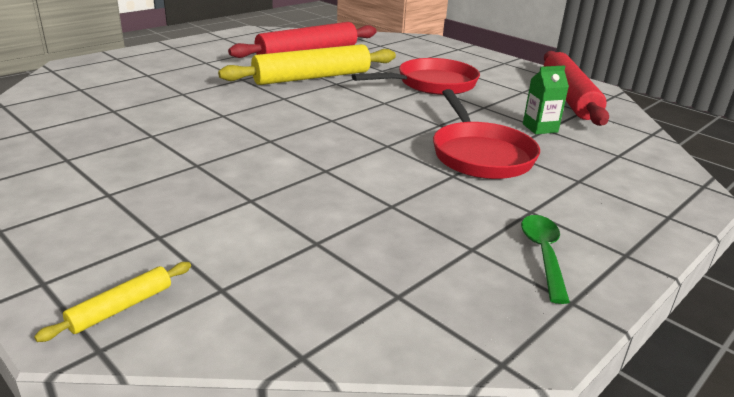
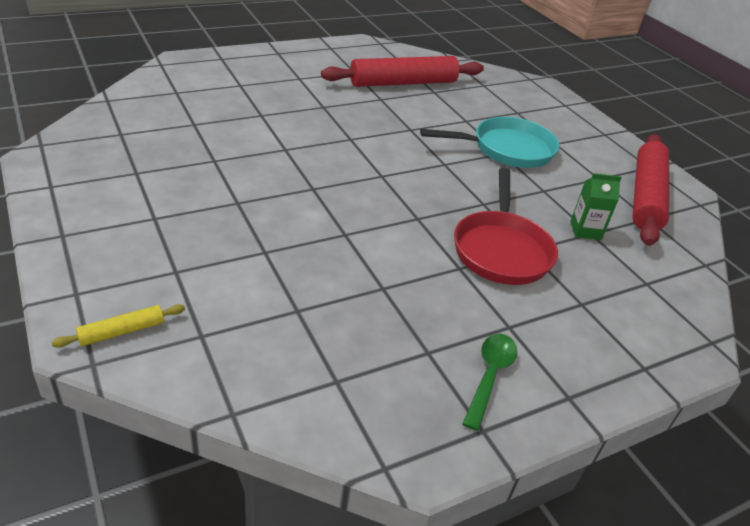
camera: 15 degrees right, 10 degrees up
(312, 77) = (391, 117): yellow rolling pin -> none
(431, 84) = (507, 149): red pan -> turquoise pan

